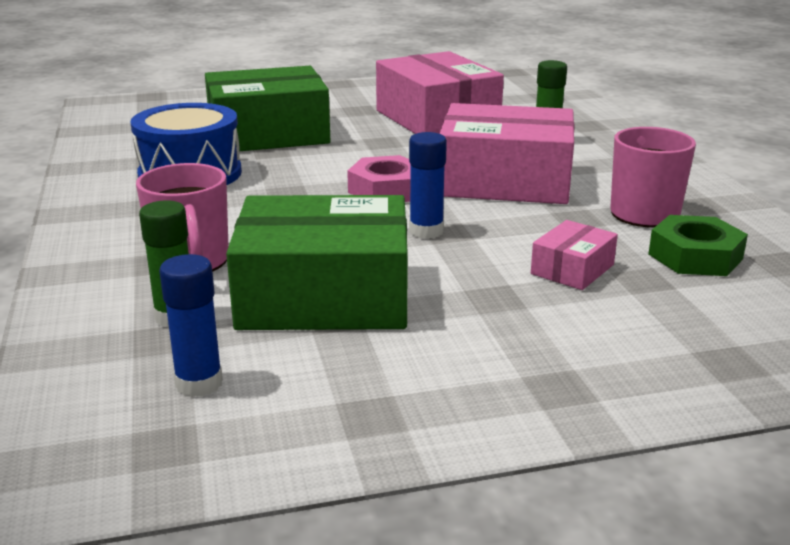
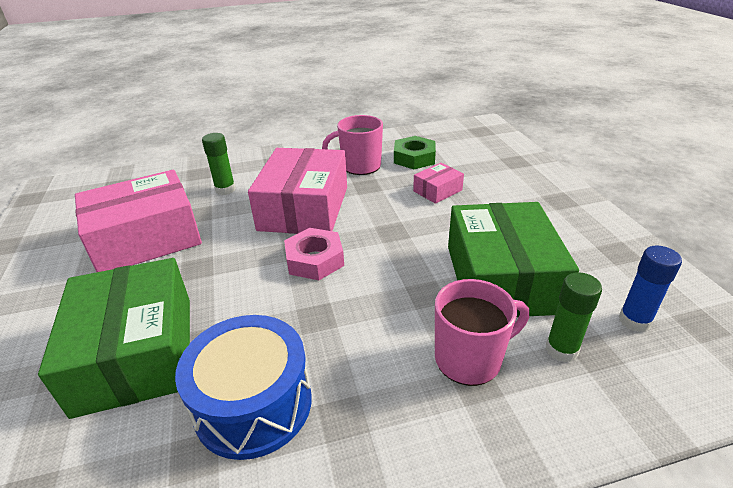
camera: 90 degrees left, 10 degrees up
(426, 231) = (393, 239): blue glue stick -> none
(572, 269) = (437, 191): pink box -> pink box turned 75 degrees counterclockwise

